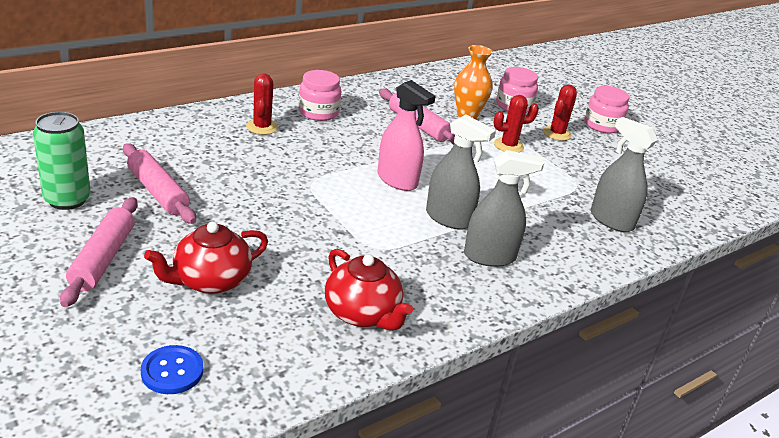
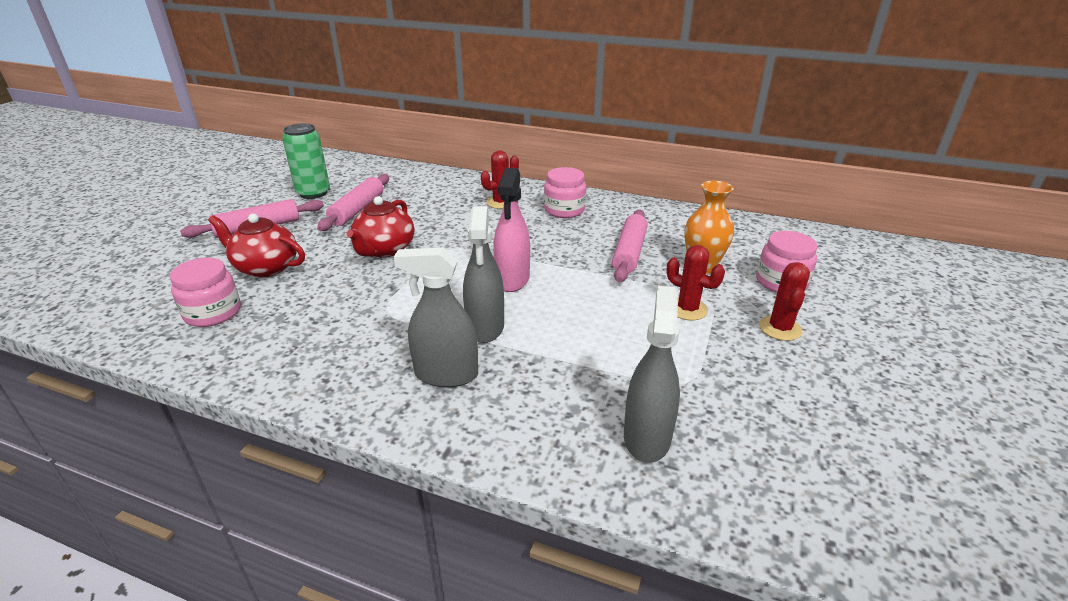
camera: 60 degrees right, 0 degrees up
(172, 371) = (146, 297): blue button -> none
(362, 314) = (278, 342): red teapot -> red teapot (384, 249)
(489, 256) = (446, 374): grey spray bottle -> grey spray bottle turned 135 degrees clockwise
(557, 133) = (780, 328): red cactus -> red cactus turned 75 degrees counterclockwise
(602, 125) = (875, 352): pink jar -> pink jar (213, 313)

